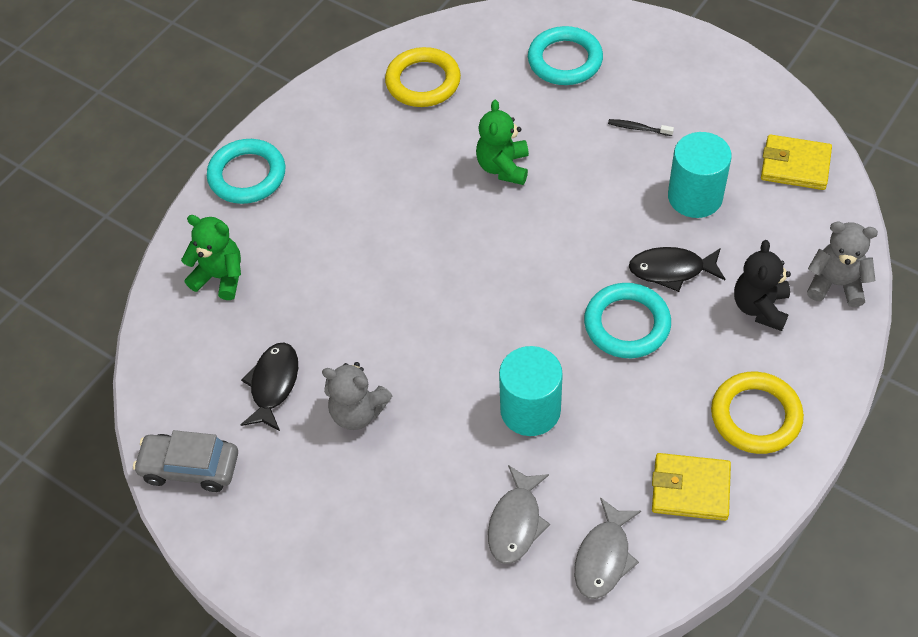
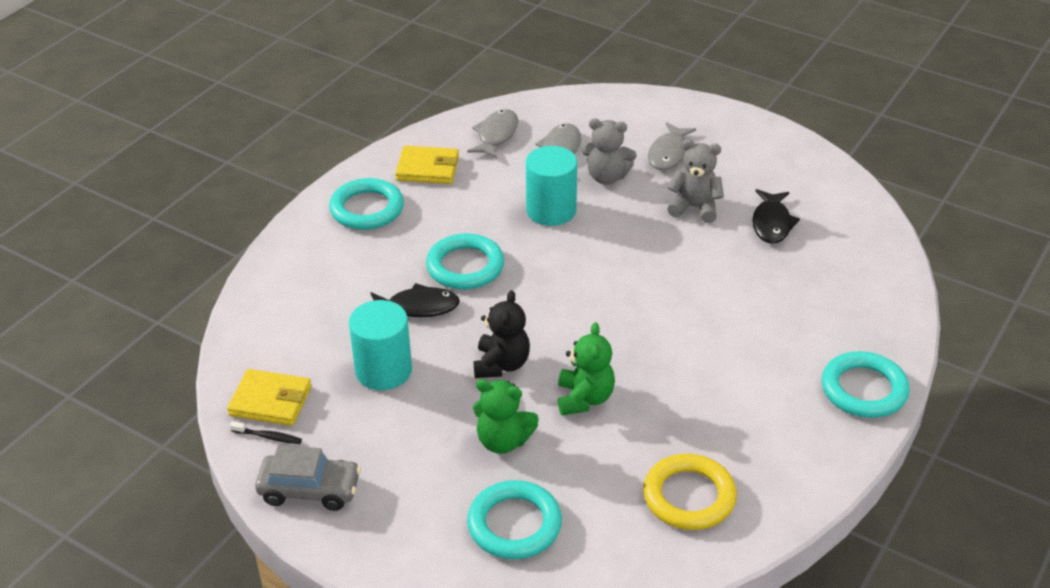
camera: 175 degrees right, 15 degrees down
(190, 467) = (820, 175): grey car -> grey car (310, 490)
(220, 277) = (852, 299): green teddy bear -> green teddy bear (503, 441)
(372, 512) = (669, 154): none -> grey fish
(638, 128) = (433, 440): black toothbrush -> black toothbrush (268, 437)
(755, 416) = (367, 209): yellow ring -> turquoise ring
(760, 307) = (343, 279): black teddy bear -> black teddy bear (501, 364)
(836, 284) = (268, 297): grey teddy bear -> grey teddy bear (607, 177)

